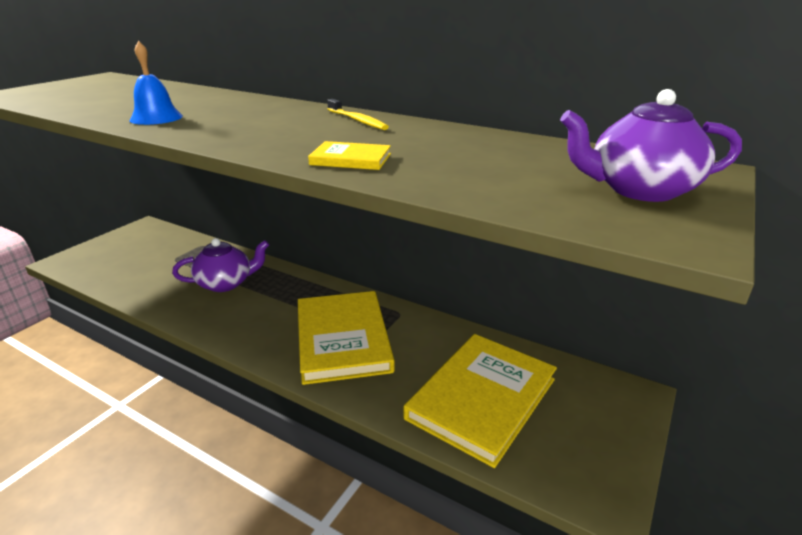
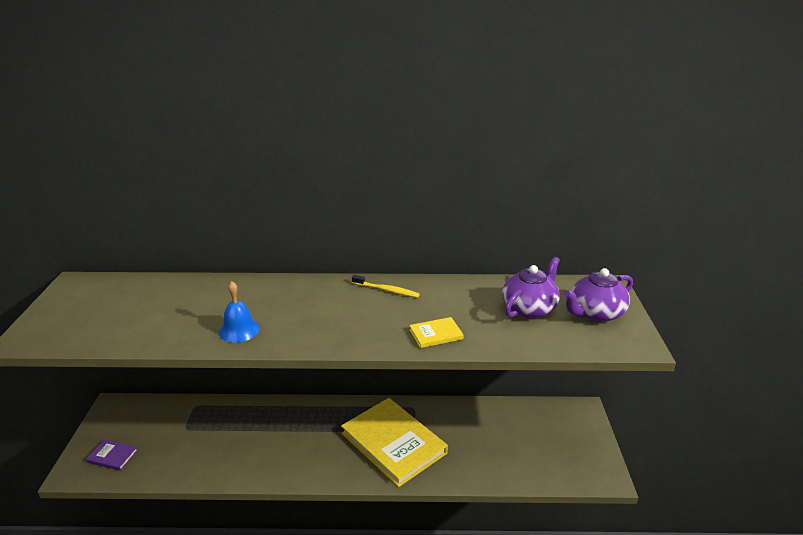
camera: 30 degrees left, 0 degrees up
(99, 260) = (112, 456): none -> purple book
(226, 283) = (259, 433): purple teapot -> purple teapot (529, 309)
(482, 399) = (510, 447): yellow book -> none

